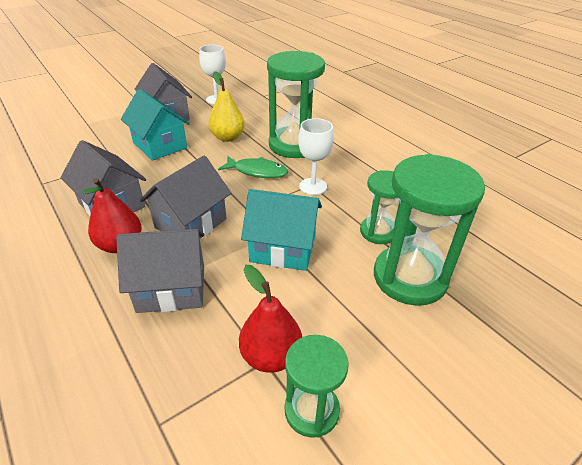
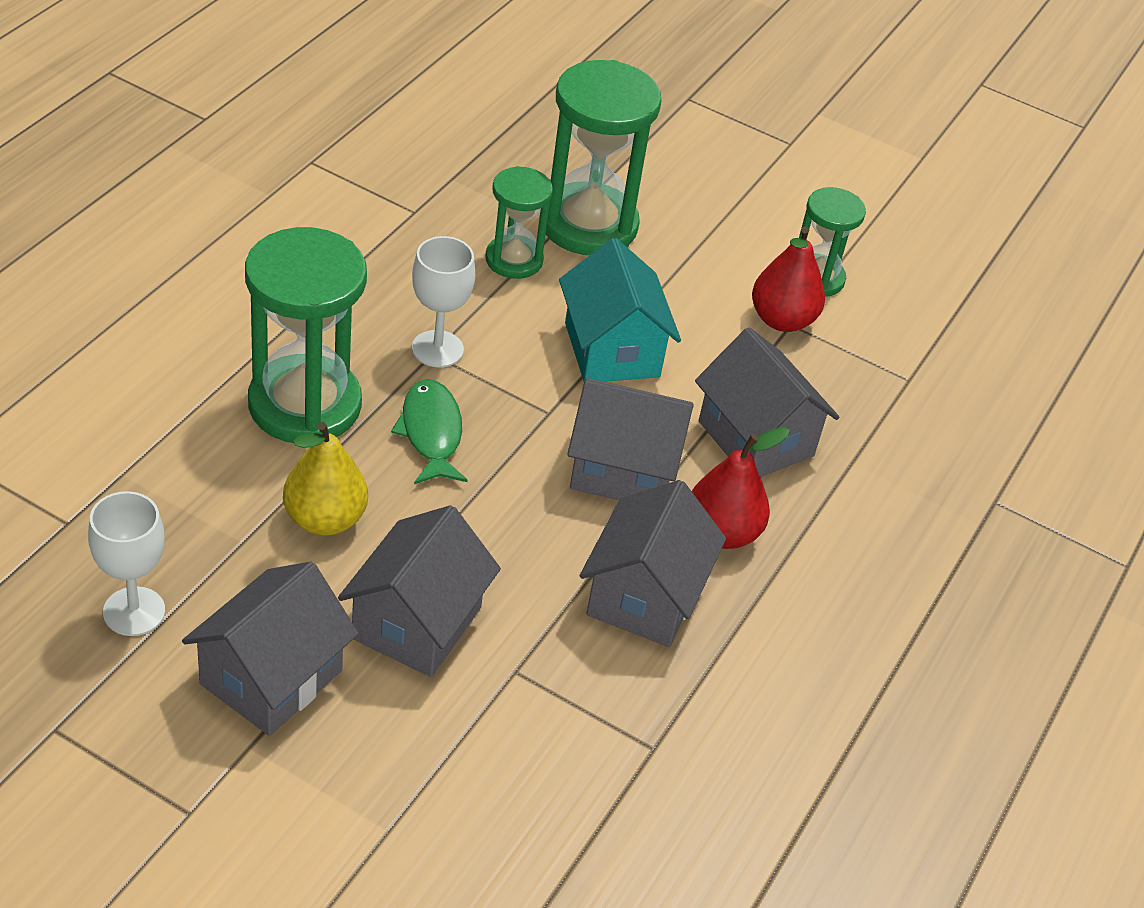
camera: 120 degrees left, 5 degrees up
(160, 145) = (417, 623): turquoise house -> grey house

